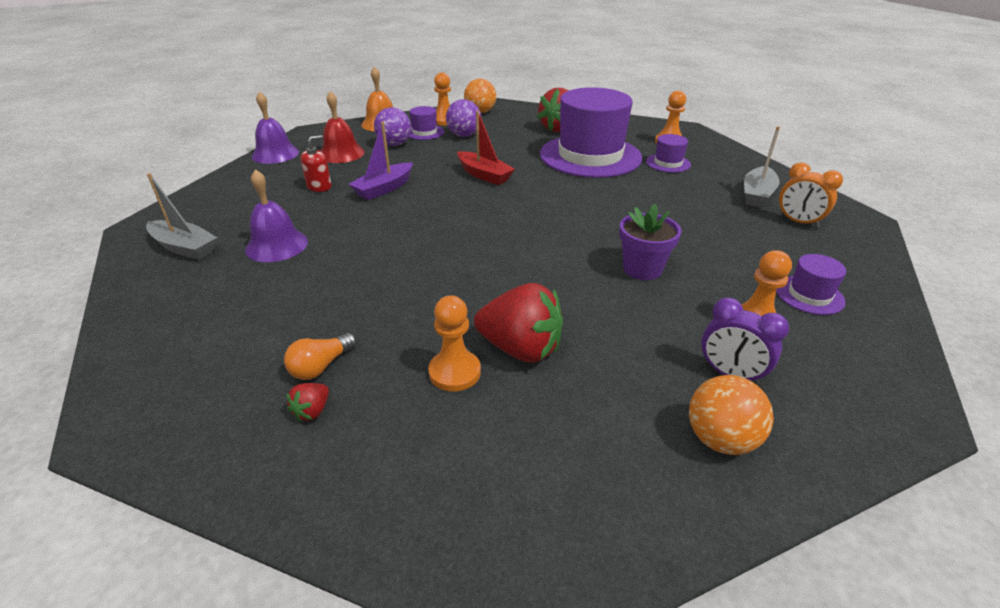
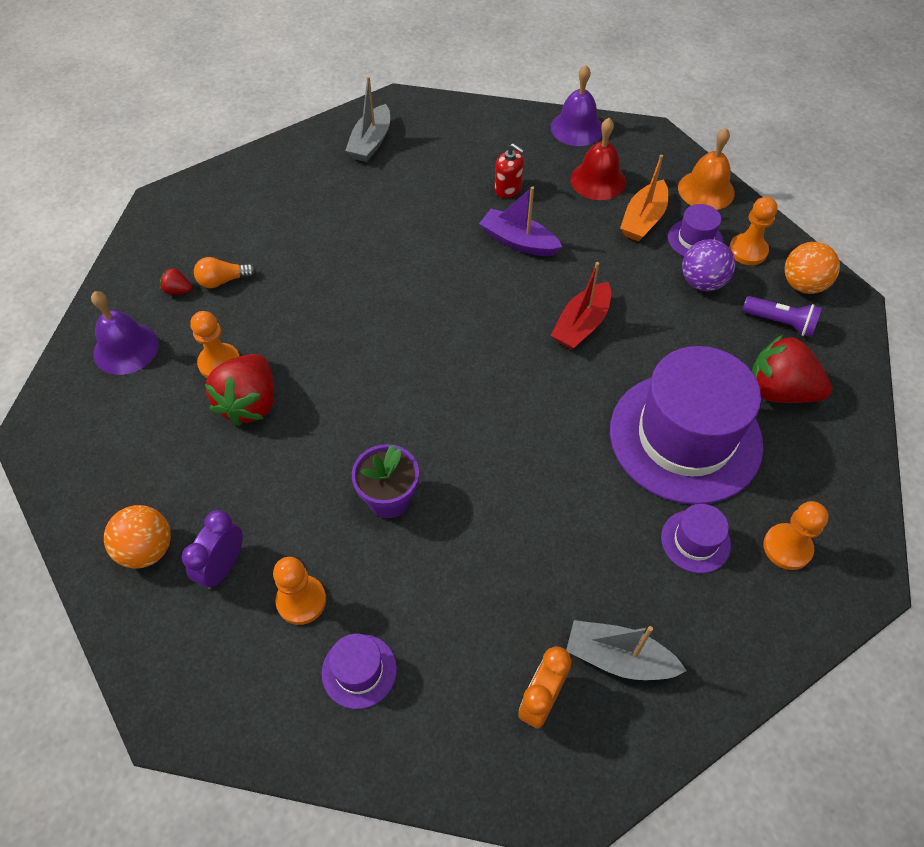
camera: 80 degrees right, 20 degrees up
(277, 245) = (385, 198): purple bell -> purple bell (126, 348)
(321, 366) = (223, 281): orange light bulb -> orange light bulb turned 45 degrees counterclockwise
(394, 144) = (643, 220): purple ball -> orange boat
(507, 121) = (780, 322): none -> purple flashlight

